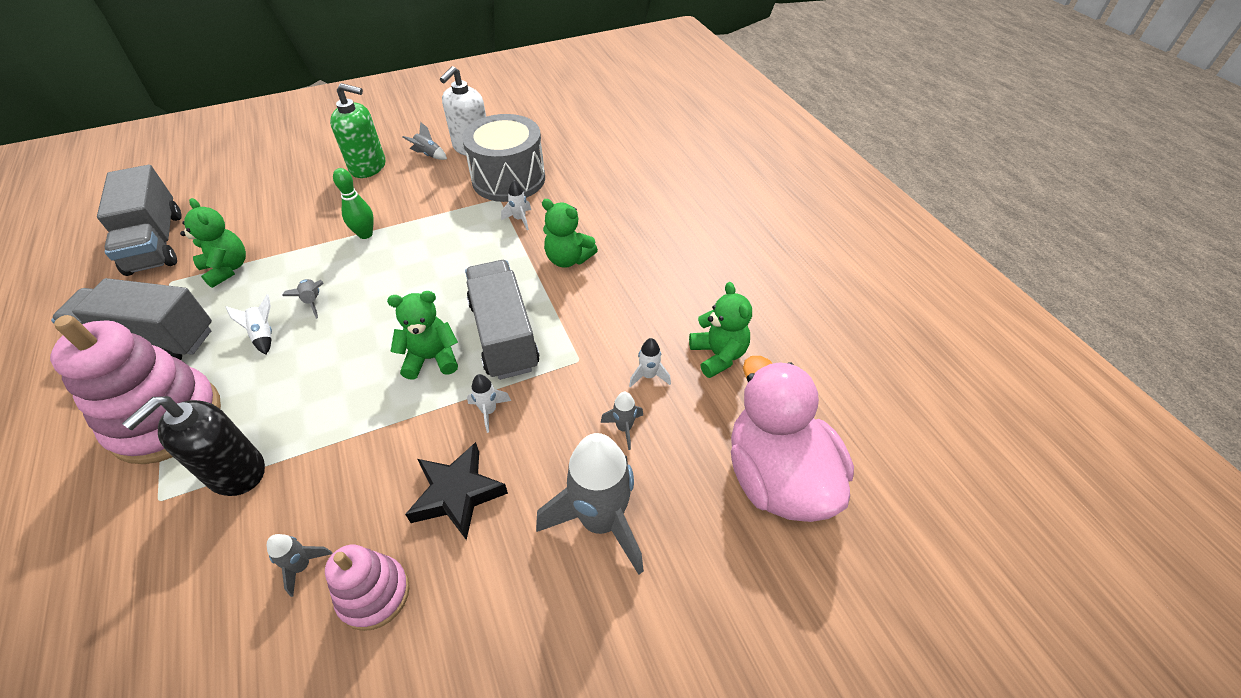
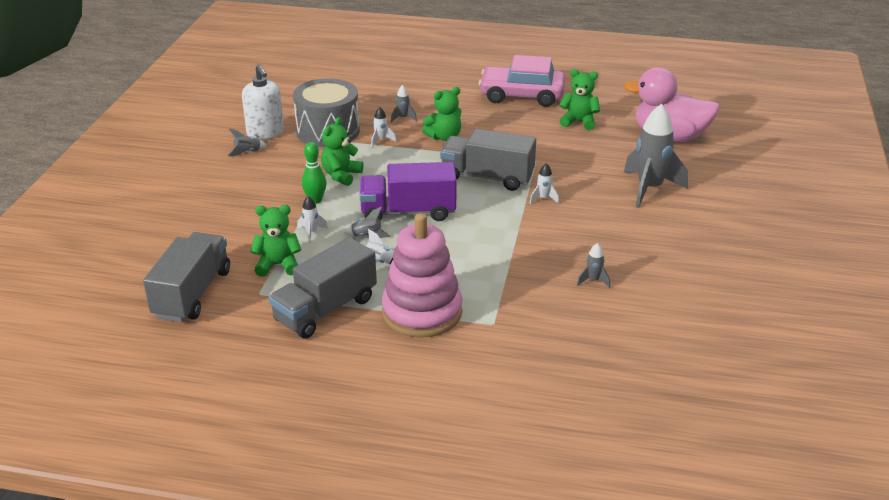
camera: 55 degrees left, 15 degrees down
(156, 243) = (192, 294): grey truck -> grey truck turned 90 degrees counterclockwise
(236, 472) = (499, 292): black soap dispenser -> none
(368, 167) = (225, 180): green soap dispenser -> none
(374, 594) = (631, 262): pink stacking toy -> none
(381, 308) = (408, 212): none -> purple truck
(431, 358) = (478, 206): green teddy bear -> green teddy bear (341, 175)
(457, 494) = (592, 223): black star -> none
(624, 428) = (599, 164): grey rocket -> grey rocket (403, 118)
(648, 376) = (571, 145): white rocket -> white rocket (311, 232)
(729, 273) = (521, 95): none -> pink car

